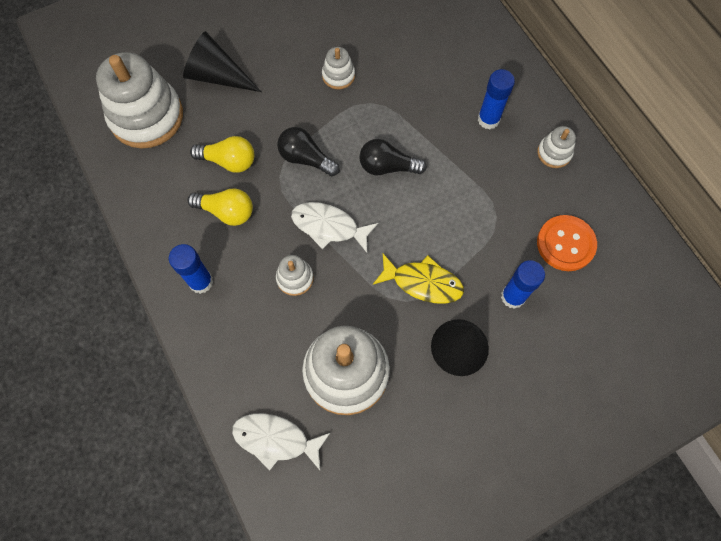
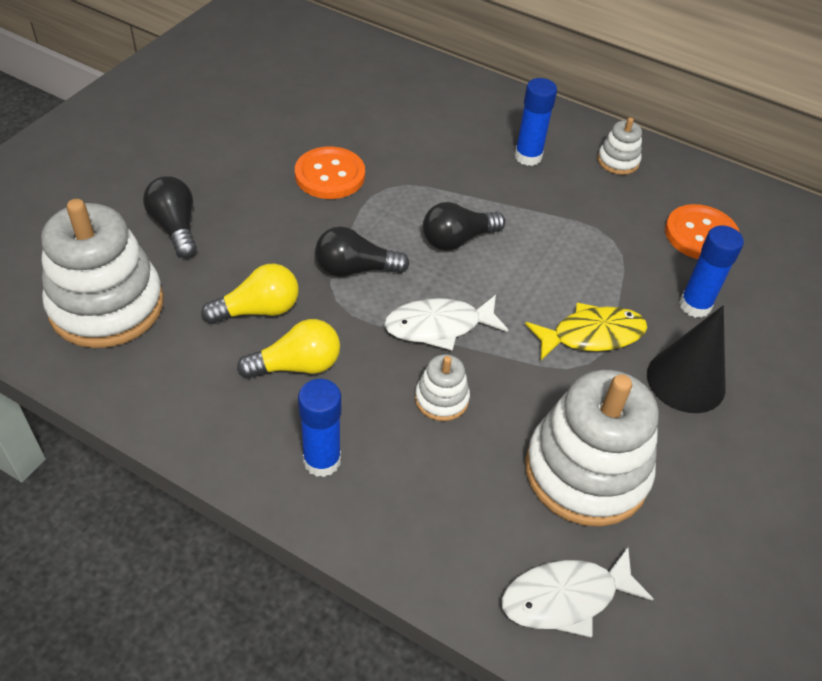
camera: 35 degrees left, 20 degrees down
(217, 76) = (175, 227): black cone -> black light bulb
(338, 75) = (330, 175): white stacking toy -> orange button

